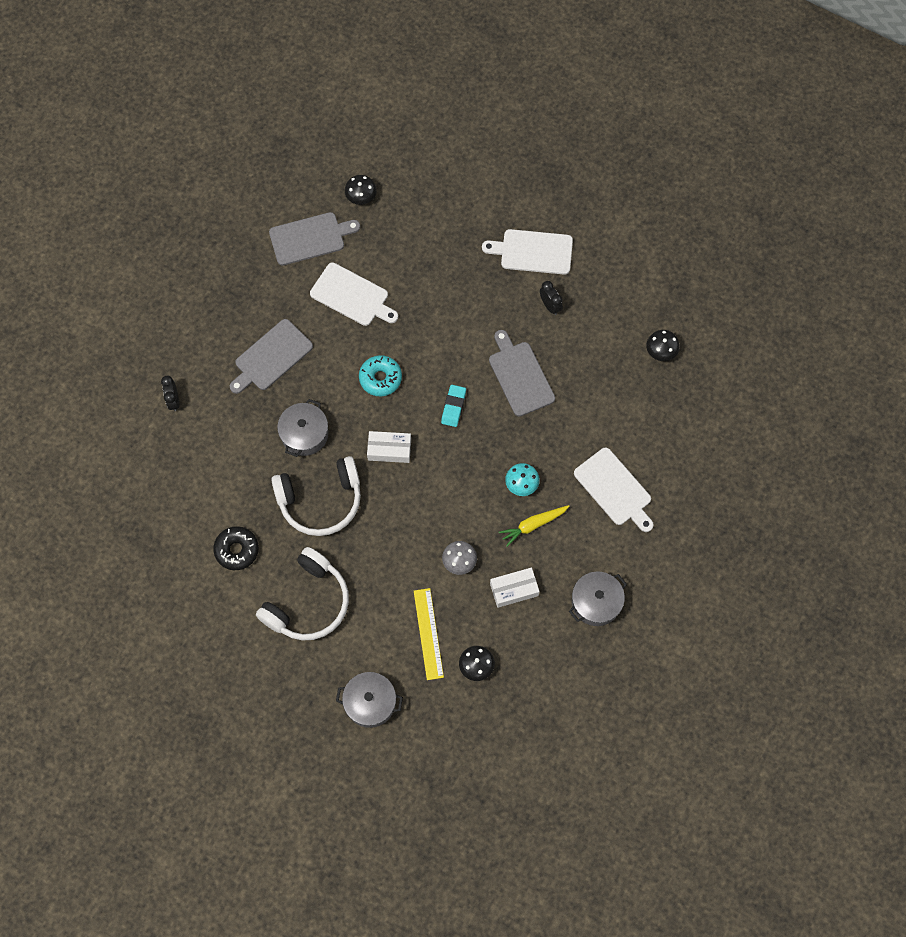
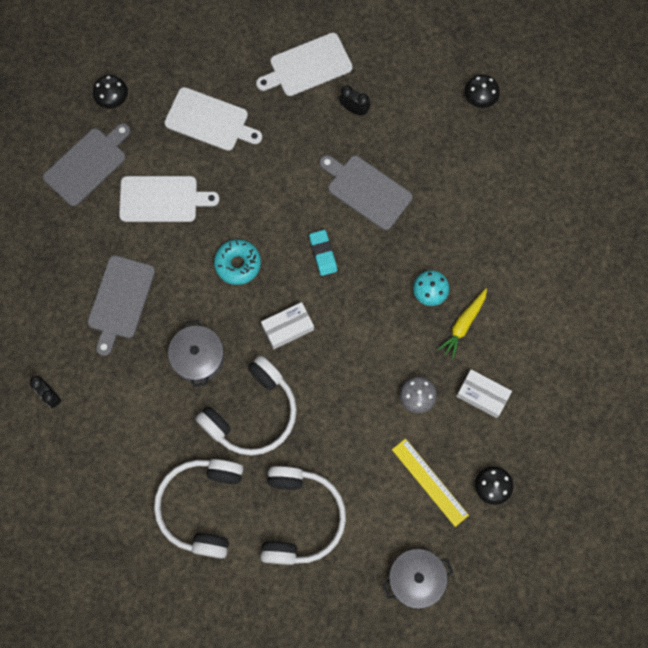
camera: 30 degrees left, 5 degrees up
(237, 550) = (201, 506): black donut -> white headphones
(514, 589) = (482, 395): white box -> white box turned 75 degrees clockwise
(596, 602) = (563, 364): grey pot -> none
(614, 489) = (516, 249): white cutting board -> white cutting board (210, 120)

